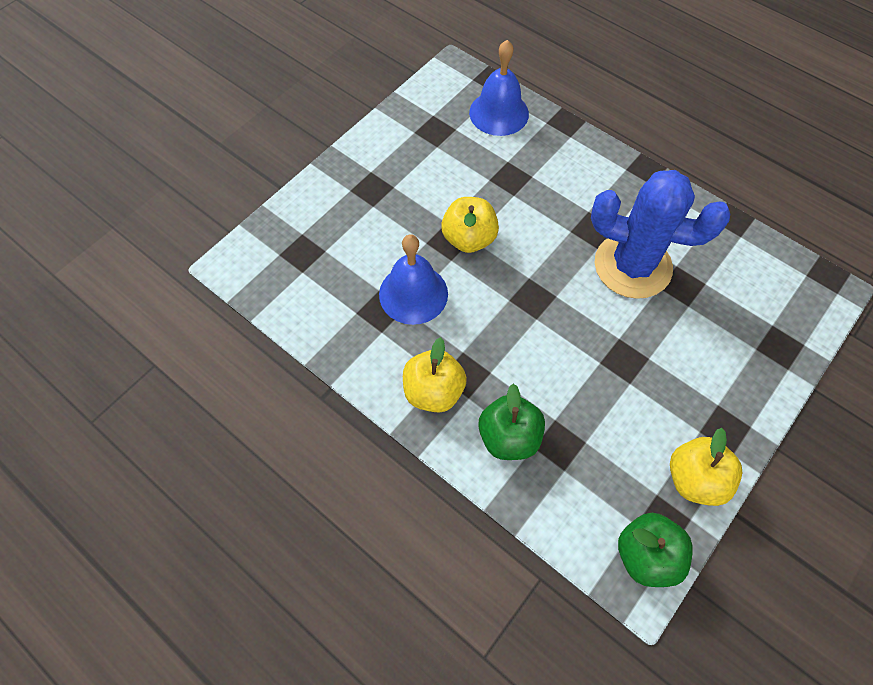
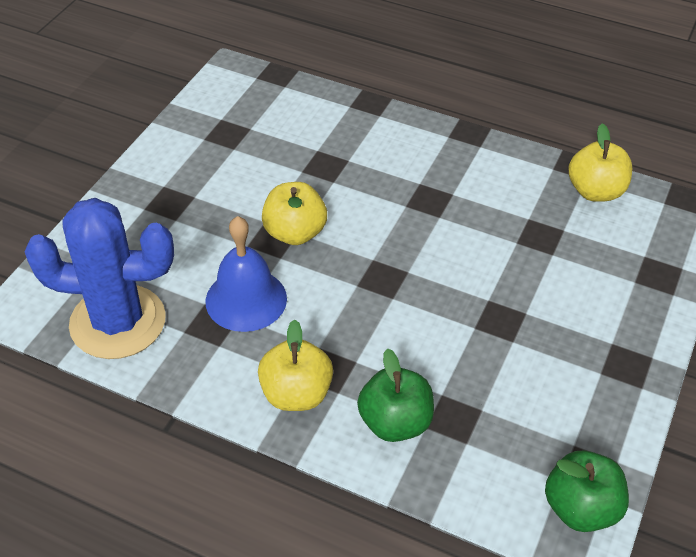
camera: 15 degrees left, 15 degrees down
(499, 113) = (294, 105): blue bell -> none
(632, 266) = (482, 227): blue cactus -> blue cactus (118, 322)
(694, 479) = (609, 420): yellow apple -> yellow apple (595, 191)

